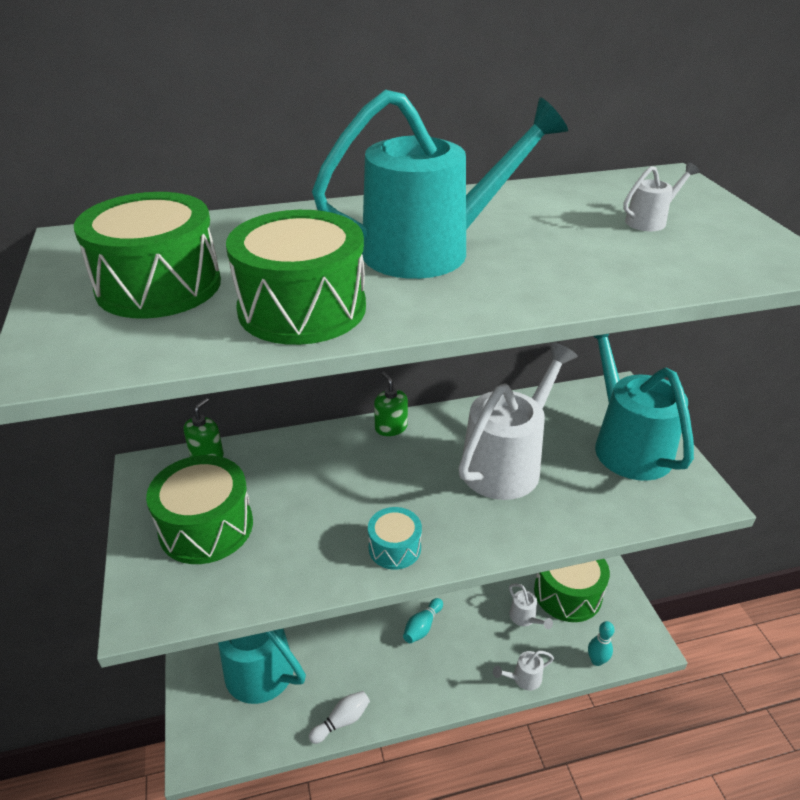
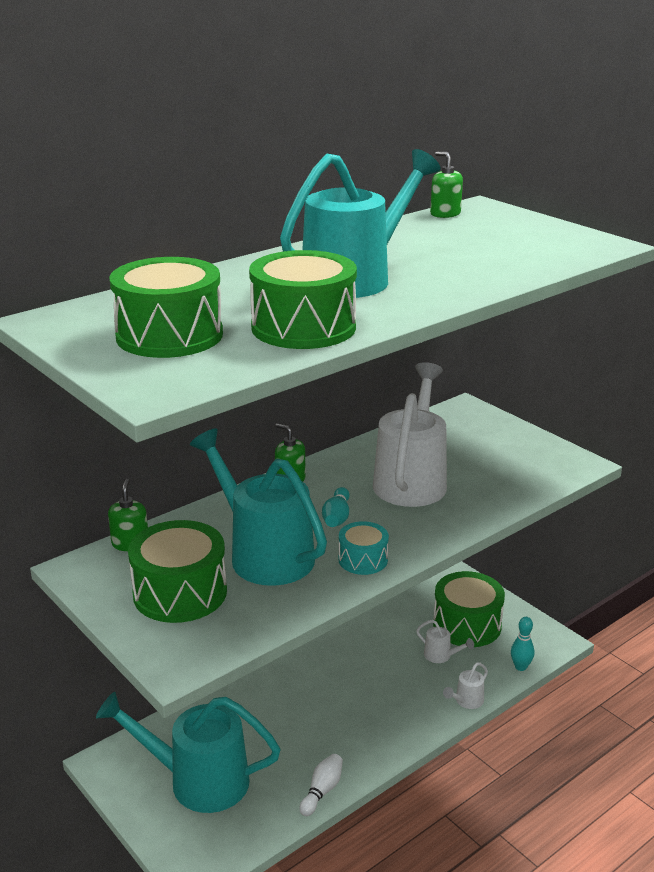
camera: 25 degrees left, 10 degrees down
(422, 626) = (351, 693): turquoise bowling pin -> turquoise bowling pin (336, 517)
(618, 181) = (445, 214): none -> green soap dispenser
(626, 443) = (497, 443): turquoise watering can -> turquoise watering can (263, 553)
(650, 221) = (493, 236): white watering can -> none

